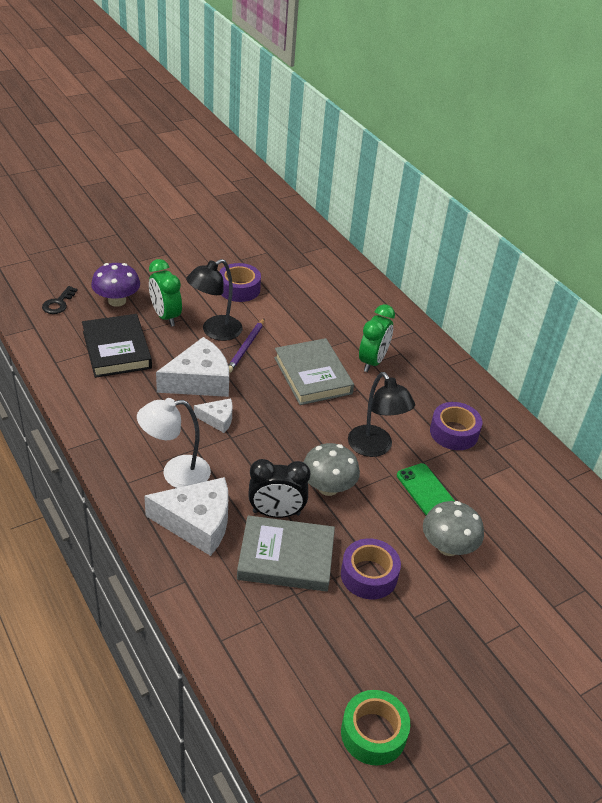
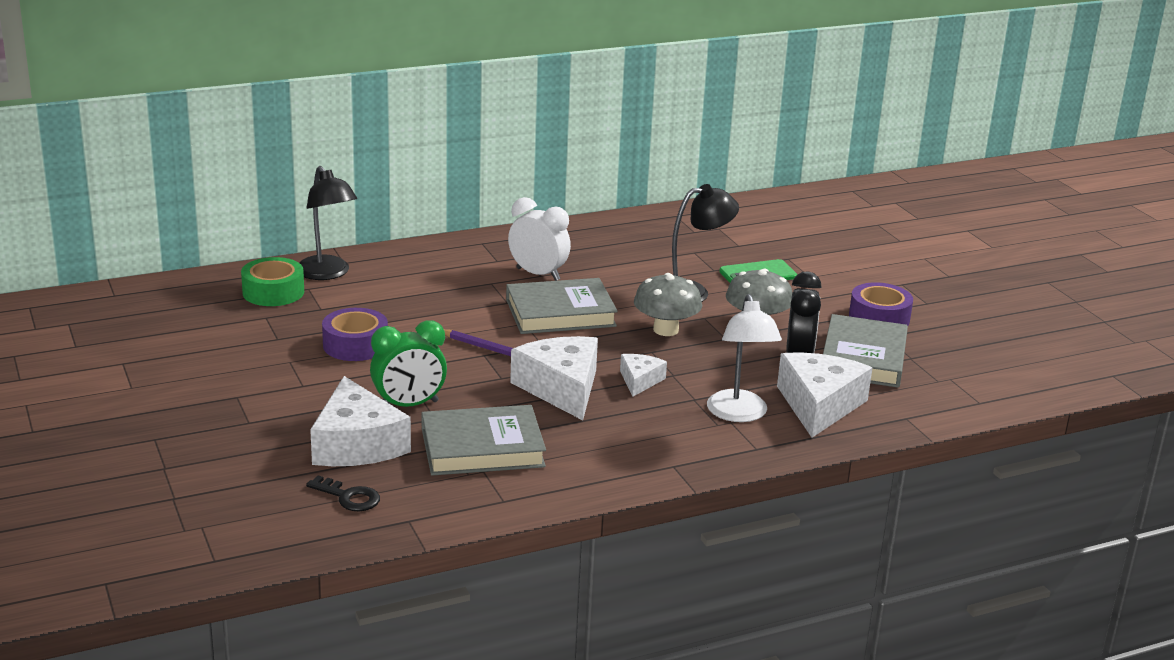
camera: 80 degrees left, 15 degrees down
(117, 301) = (357, 444): purple mushroom -> white cheese
(117, 349) = (482, 447): black book -> grey book
(215, 331) = (454, 370): black lamp -> black lamp (327, 274)
(372, 361) = (538, 274): green clock -> white clock
(373, 733) = (1060, 337): green tape -> green tape (273, 292)
(448, 547) = (835, 274): grey mushroom -> grey mushroom (666, 330)
(454, 432) = (668, 247): purple tape -> none

